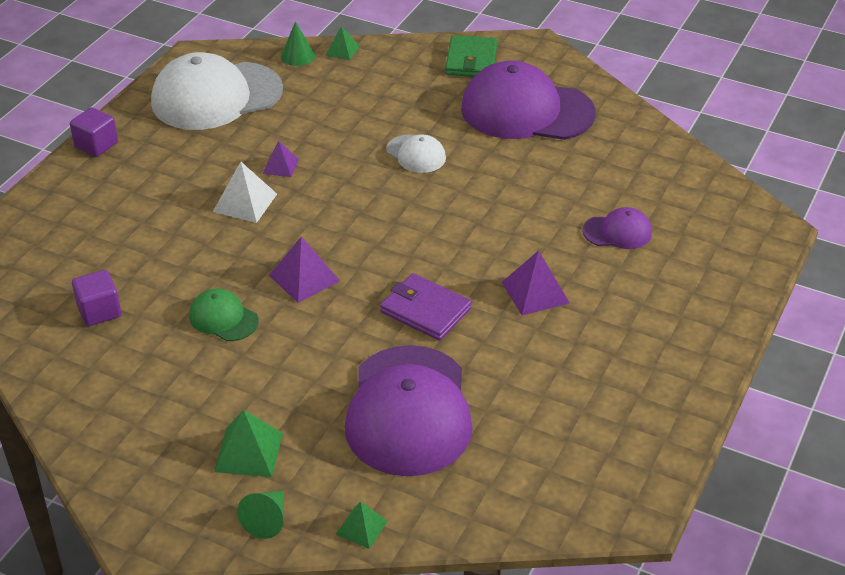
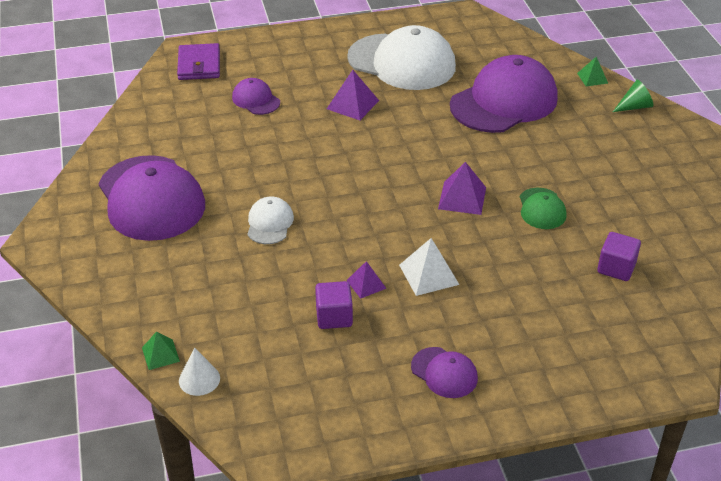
camera: 130 degrees left, 0 degrees up
(96, 145) = (474, 418): purple cube -> purple cube (334, 317)
(148, 154) = (444, 372): none -> purple cap
(216, 96) = (320, 390): white cap -> white cap (402, 62)
(248, 452) = (610, 137): green pyramid -> none
(297, 56) = (199, 379): green cone -> white cone
(425, 310) = (422, 135): purple wallet -> purple wallet (199, 65)
(471, 60) = (101, 264): green wallet -> none

